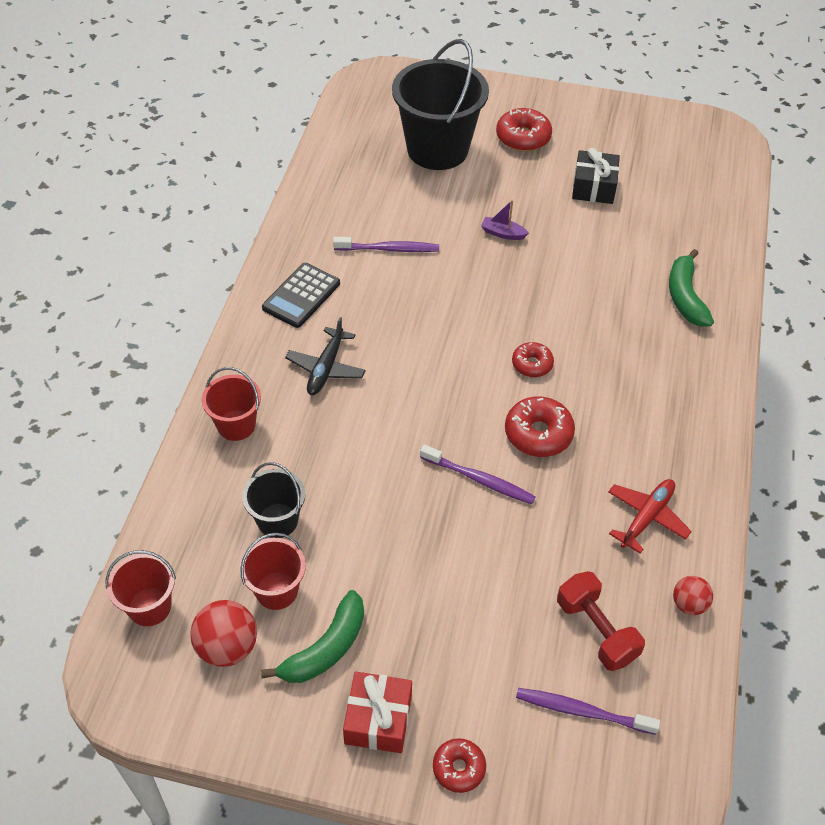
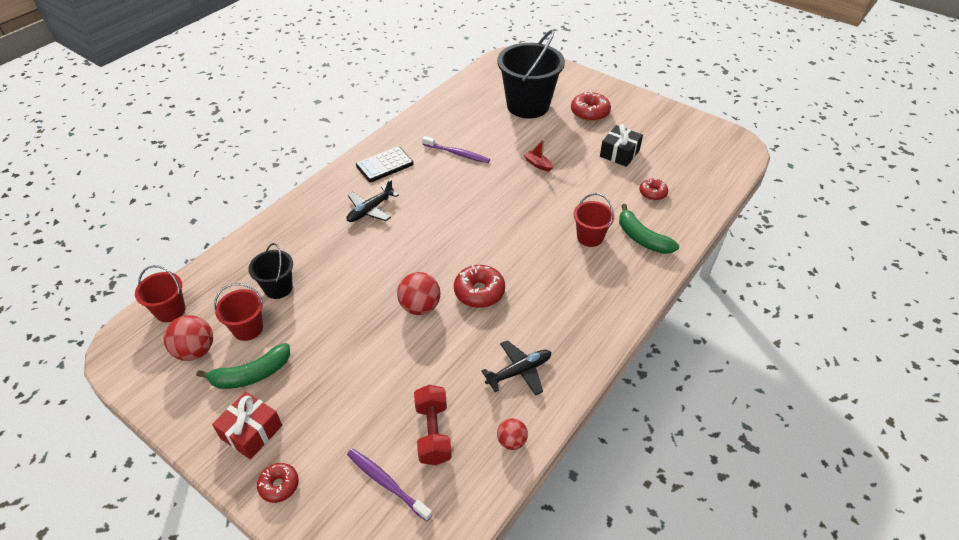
camera: 25 degrees right, 5 degrees down
(236, 425) = (294, 225): red bucket -> red bucket (590, 237)
(479, 479) = (420, 307): purple toothbrush -> red ball
(503, 233) = (538, 164): purple boat -> red boat
(532, 364) = (504, 248): red donut -> red donut (652, 193)
(646, 517) = (519, 371): red plane -> black plane
(685, 297) = (642, 238): green banana -> green banana turned 60 degrees counterclockwise

